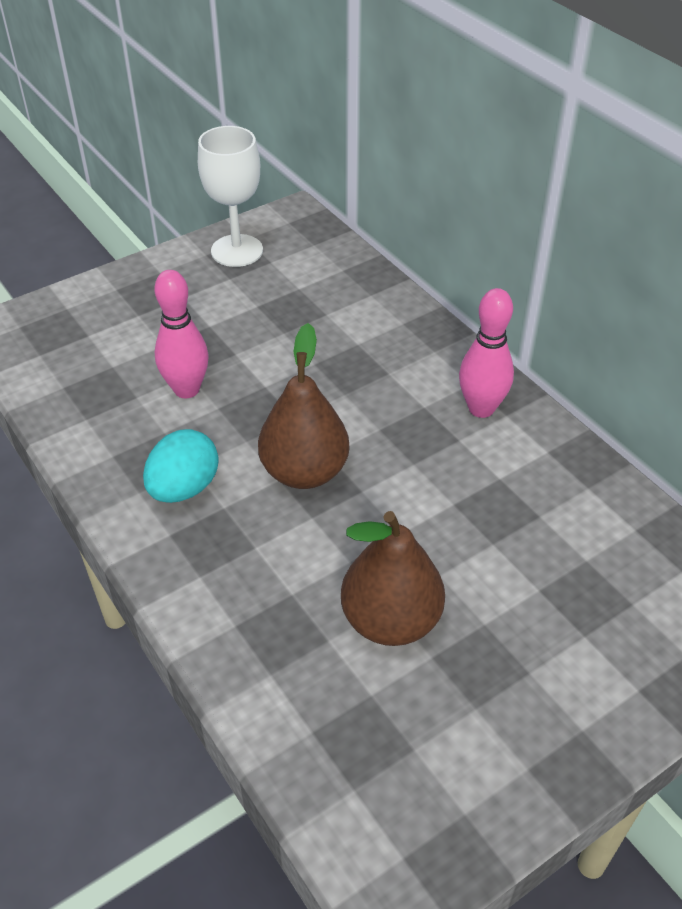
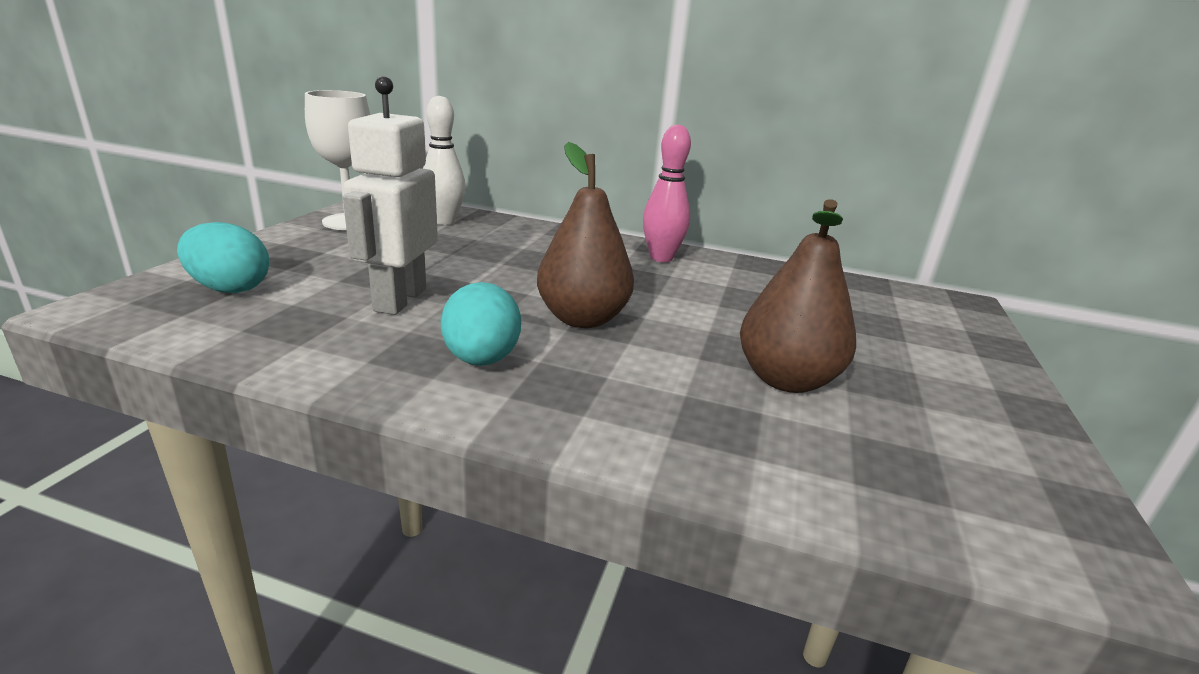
camera: 40 degrees left, 20 degrees down
(85, 331) = (230, 288): none -> turquoise egg
(186, 389) = (399, 300): pink bowling pin -> white robot
(322, 273) = (444, 221): none -> white bowling pin

